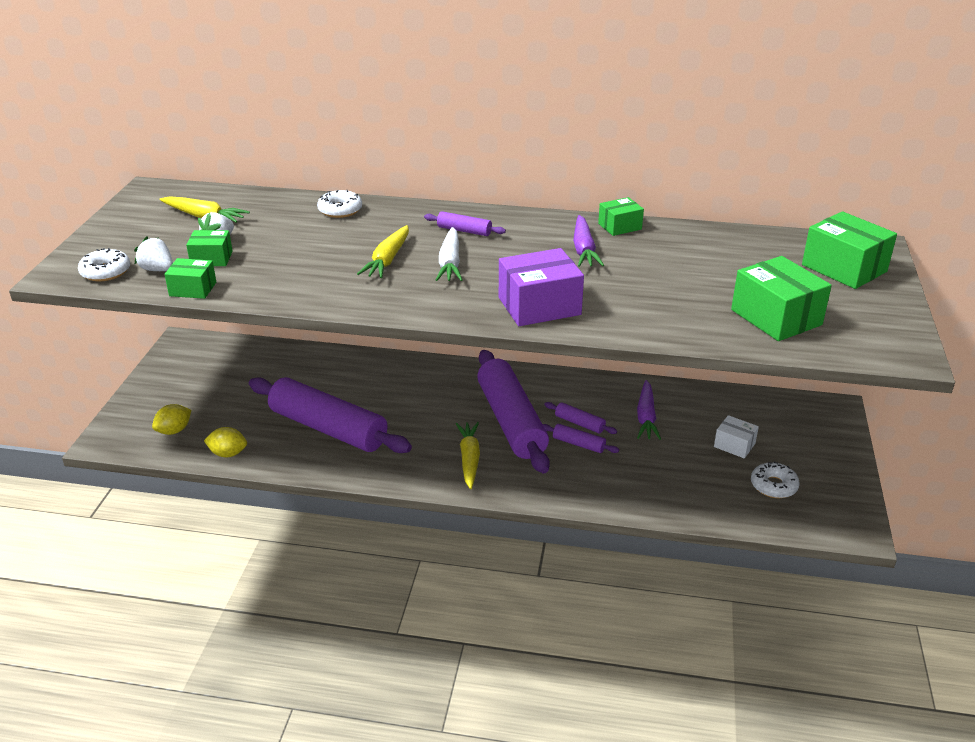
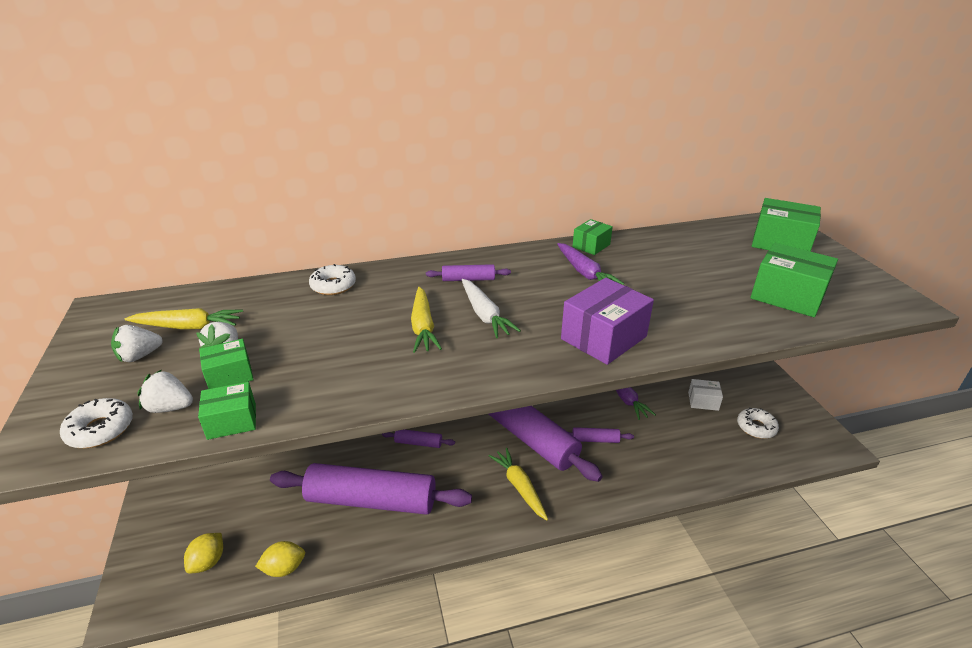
camera: 25 degrees left, 0 degrees up
(157, 230) = (139, 356): none -> white strawberry
(579, 423) = (582, 420): purple rolling pin -> purple rolling pin (418, 443)

